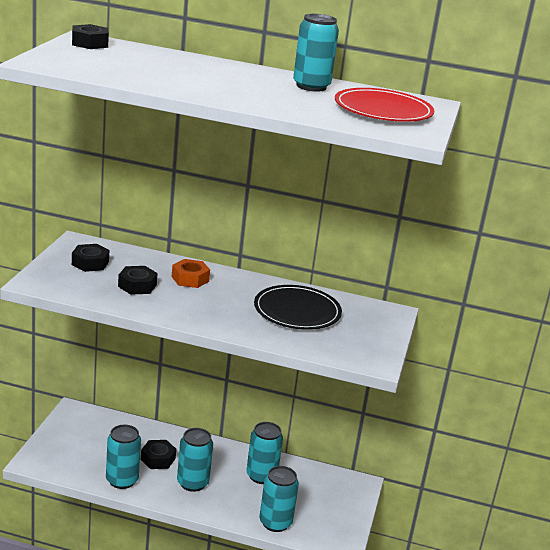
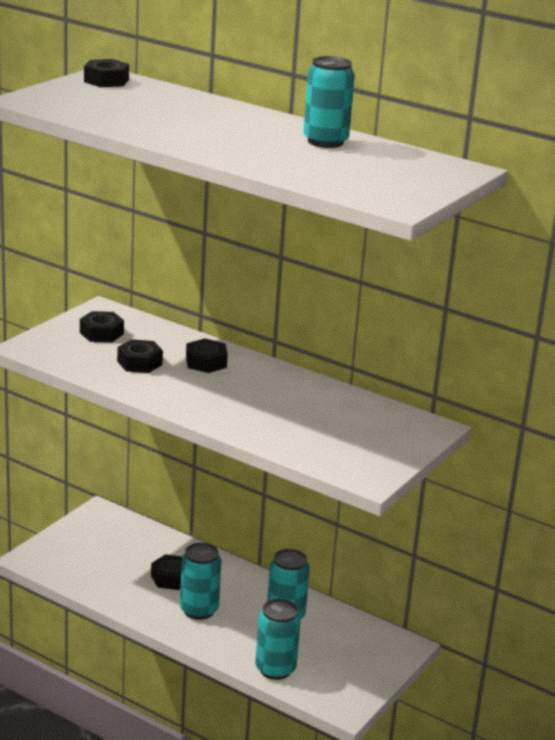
camera: 20 degrees right, 0 degrees up
(122, 480) = (119, 594): turquoise can -> none
(190, 279) = (206, 362): orange nut -> black nut
(297, 311) = (311, 412): black plate -> none
(383, 110) = (387, 174): red plate -> none

